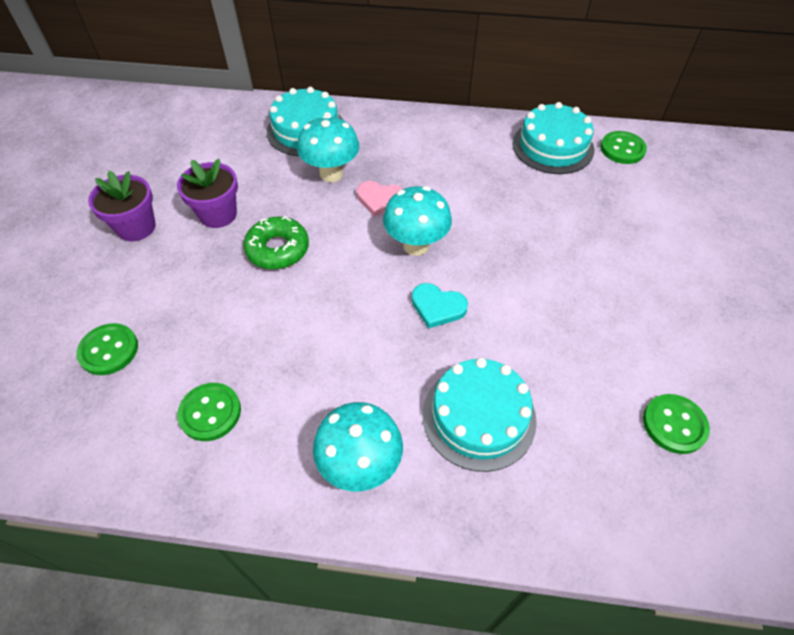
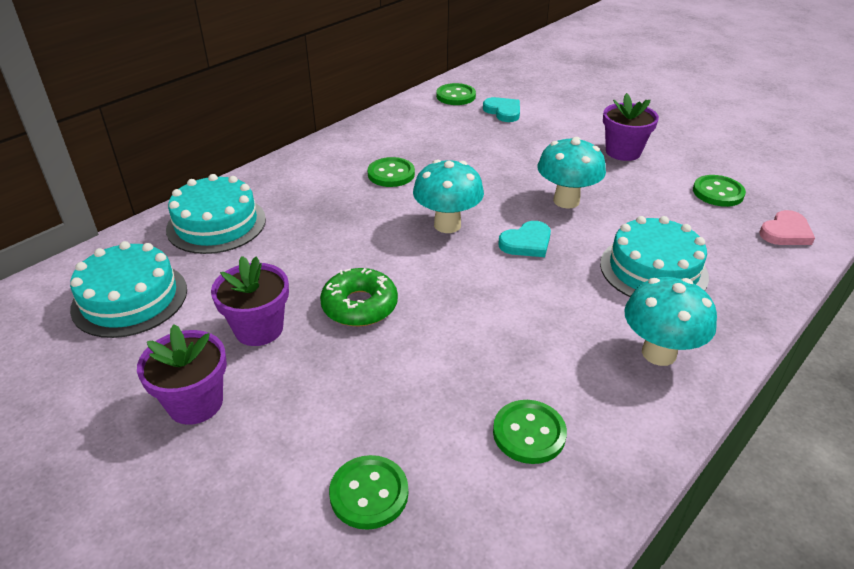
camera: 55 degrees left, 15 degrees down
(331, 174) = (300, 233): turquoise mushroom -> turquoise mushroom (566, 201)
(380, 200) = (370, 220): pink heart -> pink heart (785, 232)
(453, 177) = (391, 174): none -> green button
(553, 146) = (416, 119): turquoise cake -> turquoise cake (130, 299)
(634, 192) = (503, 112): none -> turquoise heart
(665, 312) = (623, 152): none -> purple flower pot

